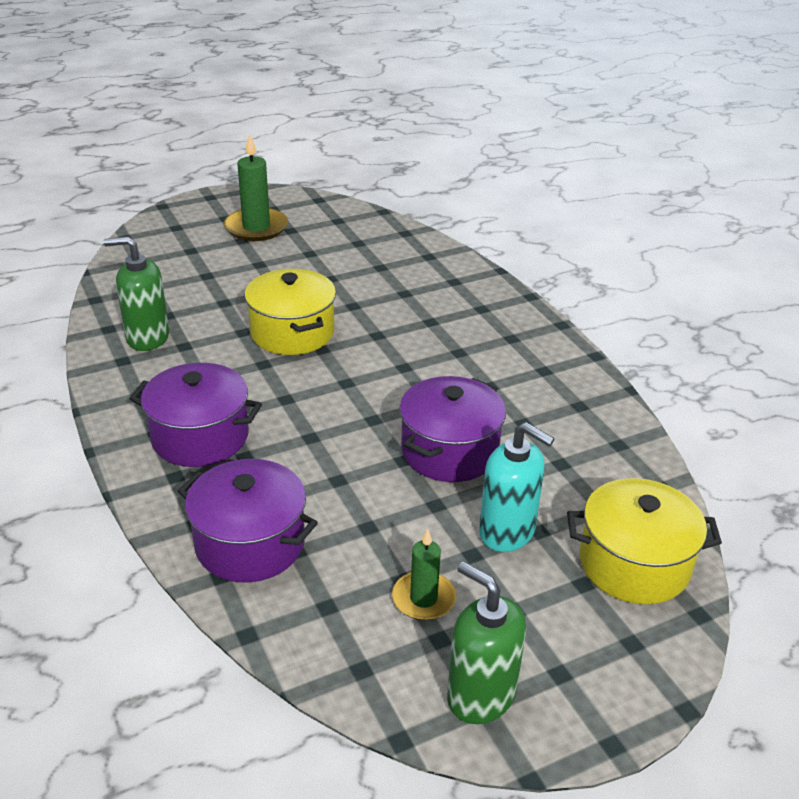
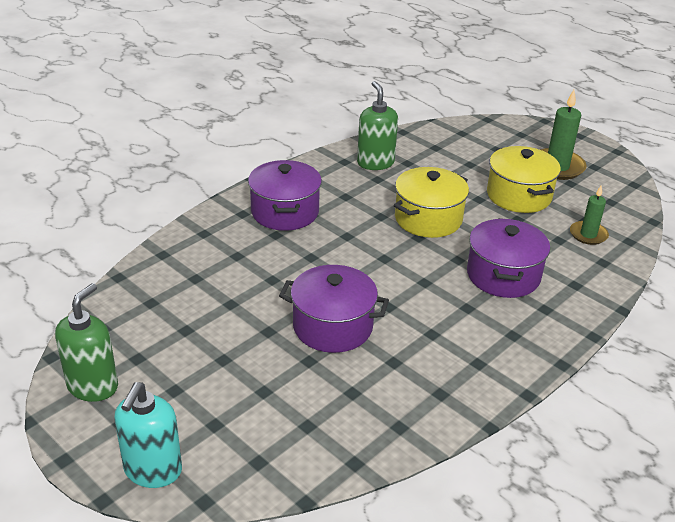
camera: 70 degrees right, 0 degrees up
(250, 543) = (194, 258): purple pot -> purple pot (503, 275)
(423, 599) = (171, 343): green candle -> green candle (588, 235)
(507, 532) = (254, 373): turquoise soap dispenser -> turquoise soap dispenser (153, 470)
(634, 564) = (248, 453): yellow pot -> yellow pot (518, 196)

